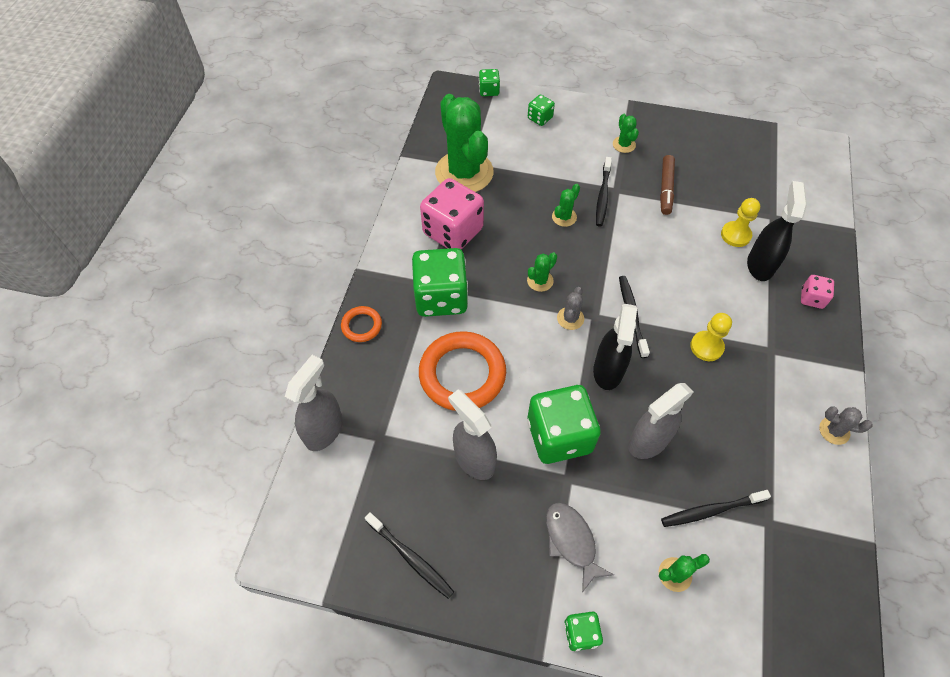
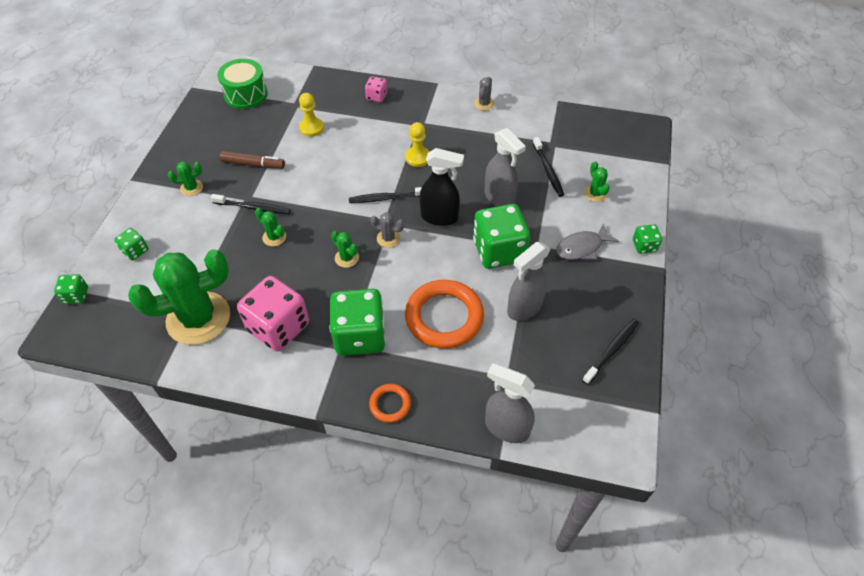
camera: 90 degrees left, 5 degrees down
(760, 265) = (343, 118): black spray bottle -> none
(778, 169) = (246, 94): none -> green drum

